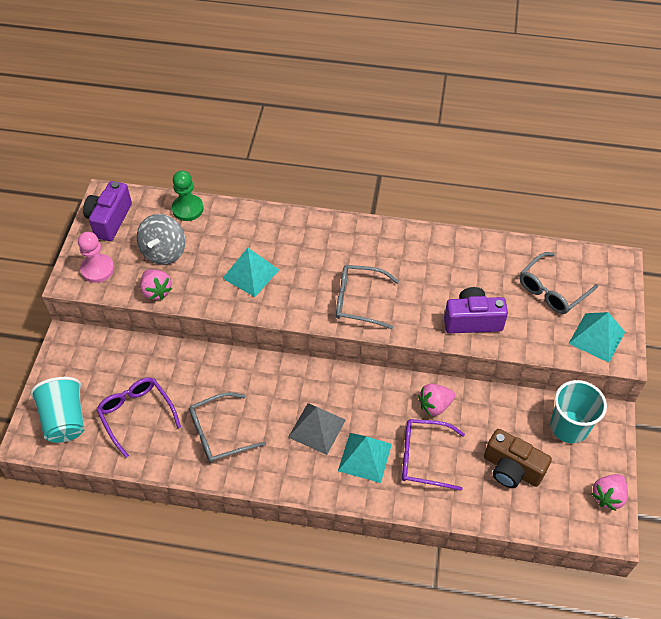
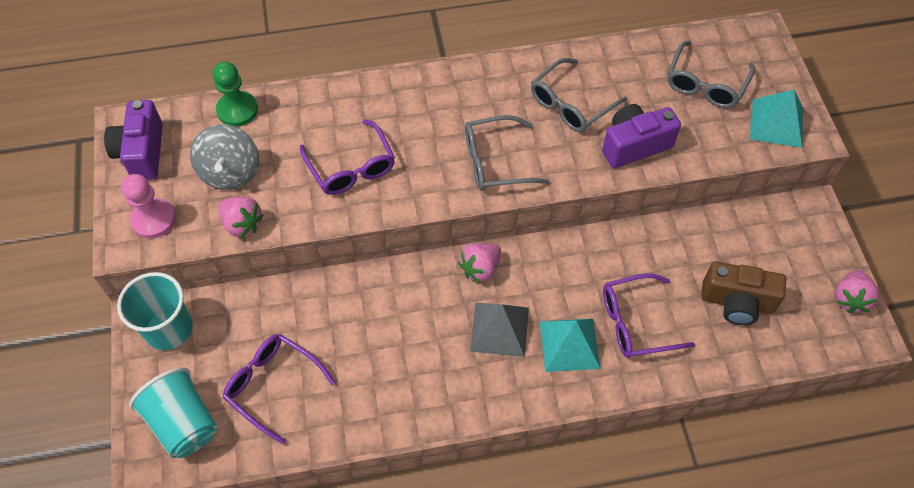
camera: 20 degrees left, 5 degrees up
(219, 433) = (386, 374): grey glasses -> grey glasses (571, 104)
(250, 274) = (351, 167): turquoise pyramid -> purple glasses
(434, 405) = (621, 258): pink strawberry -> pink strawberry (480, 268)
(569, 427) = (776, 234): turquoise cup -> turquoise cup (169, 329)

